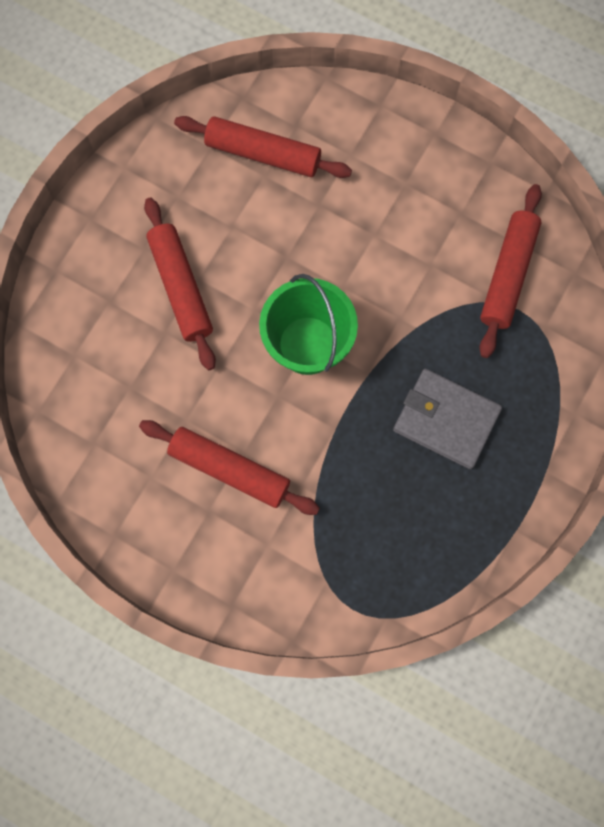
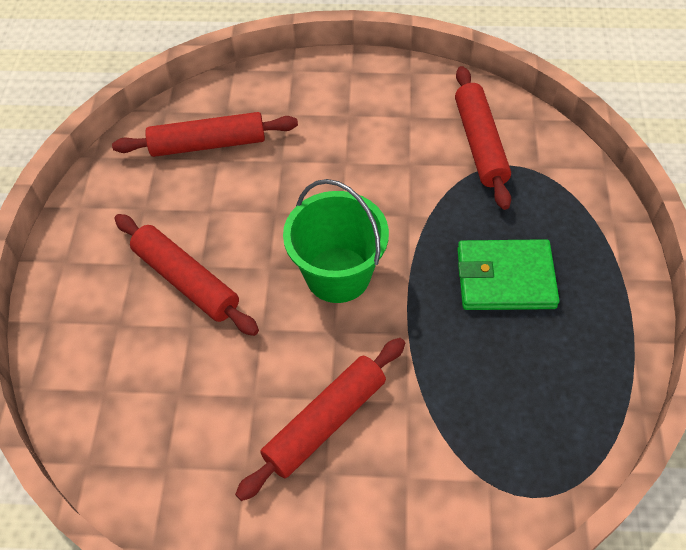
camera: 25 degrees left, 20 degrees down
(230, 469) = (325, 421): red rolling pin -> red rolling pin turned 45 degrees counterclockwise
(446, 420) = (505, 278): grey wallet -> green wallet

